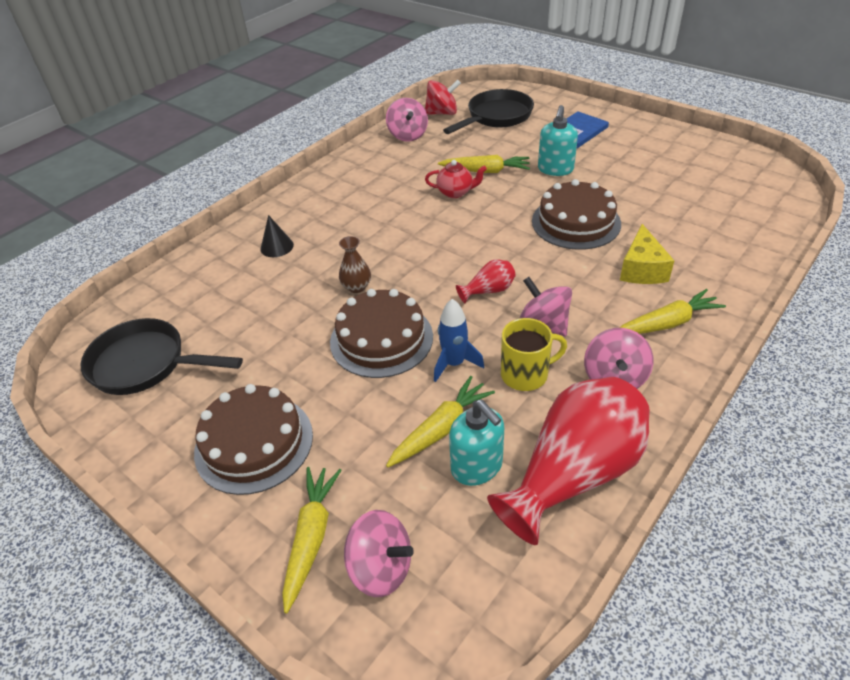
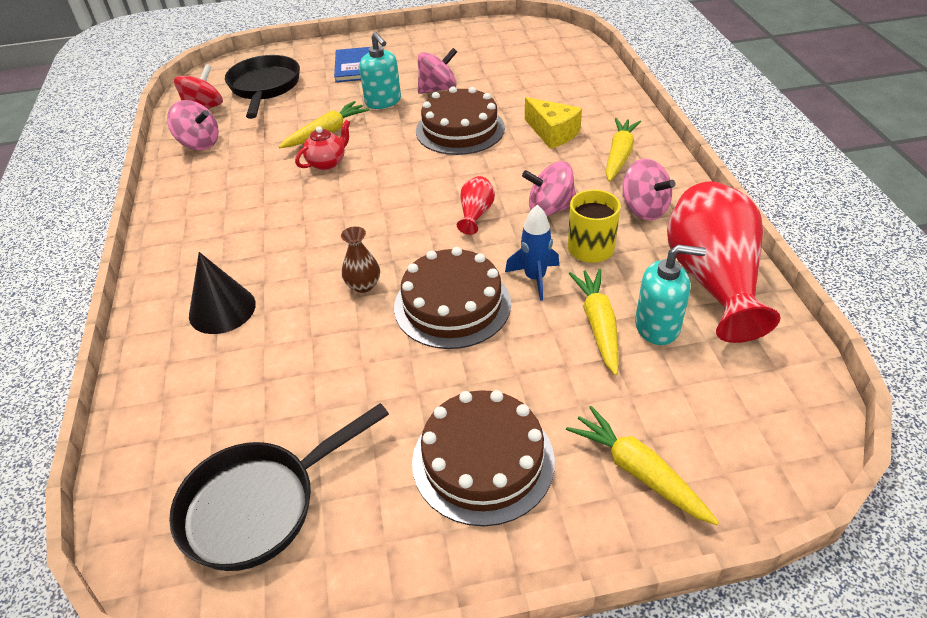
camera: 50 degrees left, 0 degrees up
(277, 247) = (222, 309): black cone -> black cone, size x1.51
(381, 568) = (709, 439): pink spinning top -> pink spinning top (438, 89)

